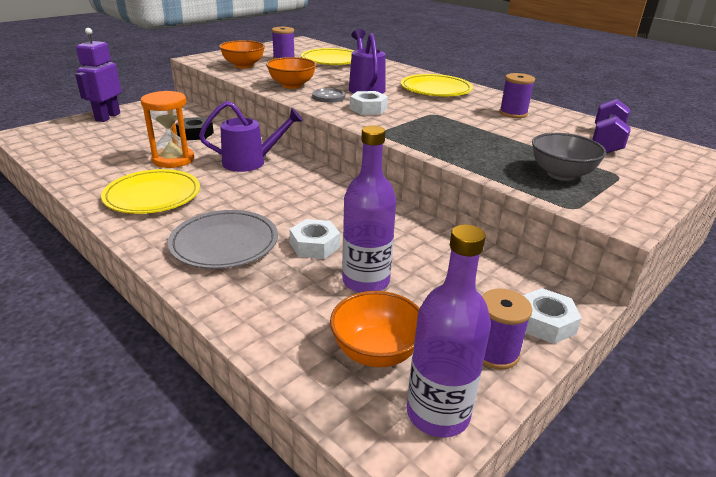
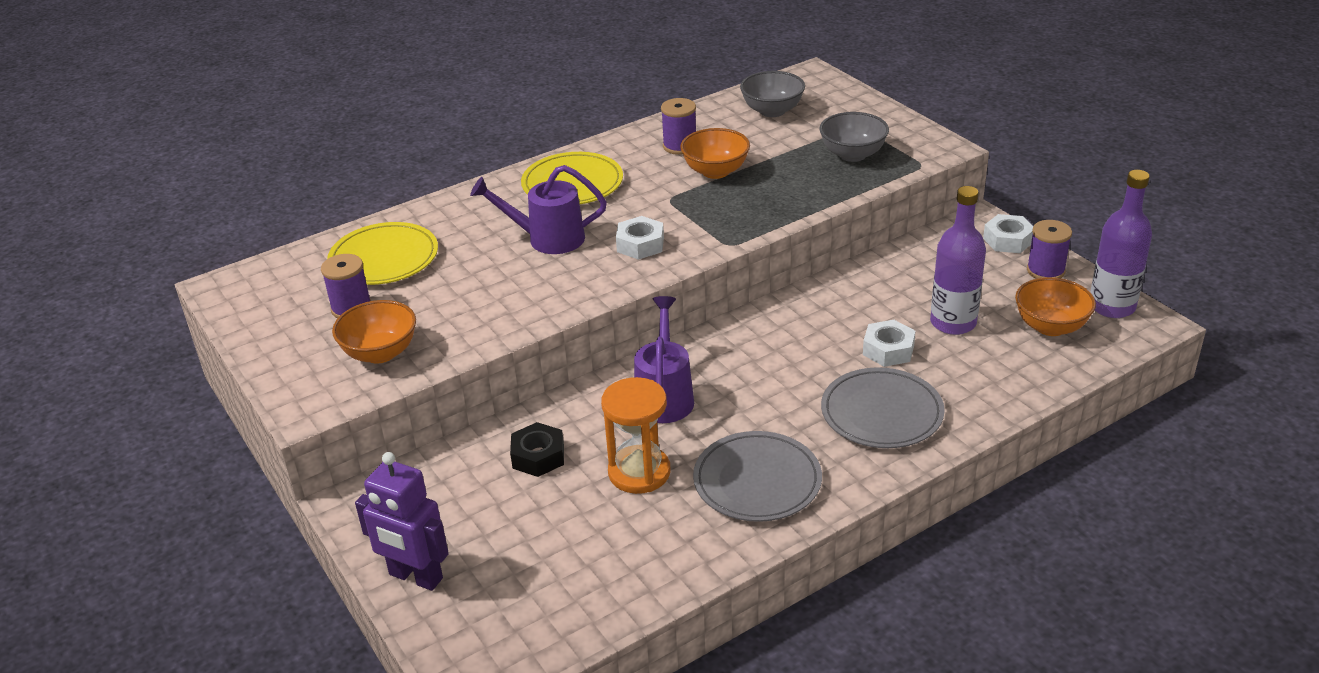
camera: 75 degrees left, 5 degrees up
(152, 195) = (757, 481): yellow plate -> grey plate
(292, 85) = (516, 303): orange bowl -> orange bowl (715, 171)
(328, 97) = (582, 273): grey button -> none
(606, 141) = (772, 111): purple dumbbell -> grey bowl

